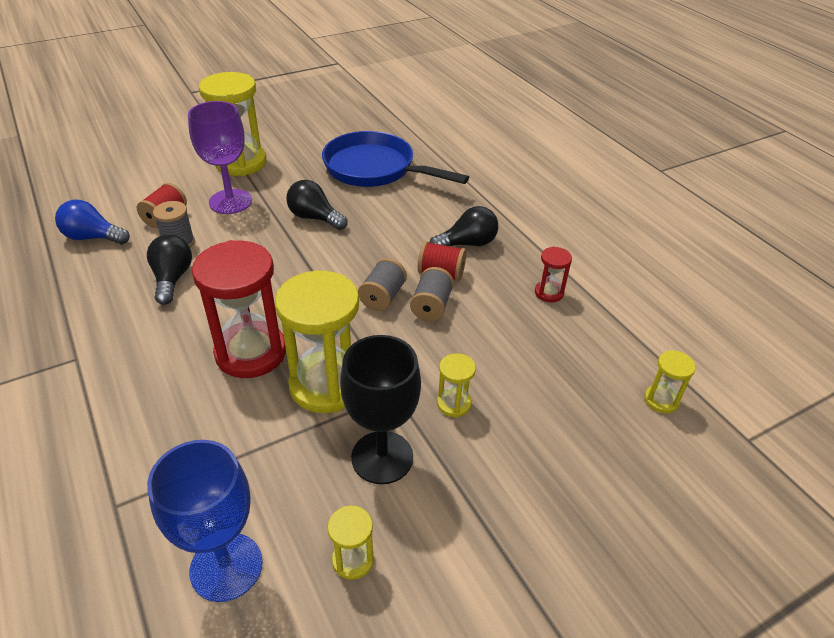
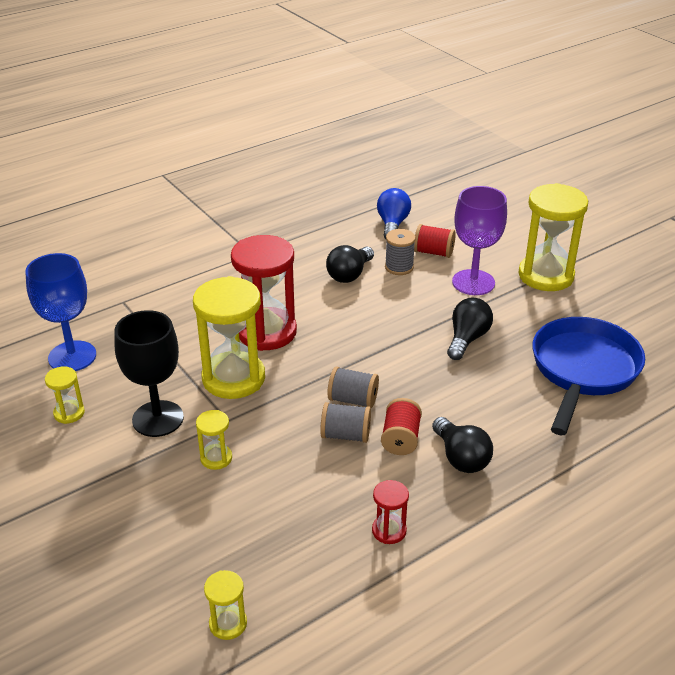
camera: 85 degrees right, 5 degrees down
(172, 279) = (349, 274): black light bulb -> black light bulb turned 135 degrees clockwise

